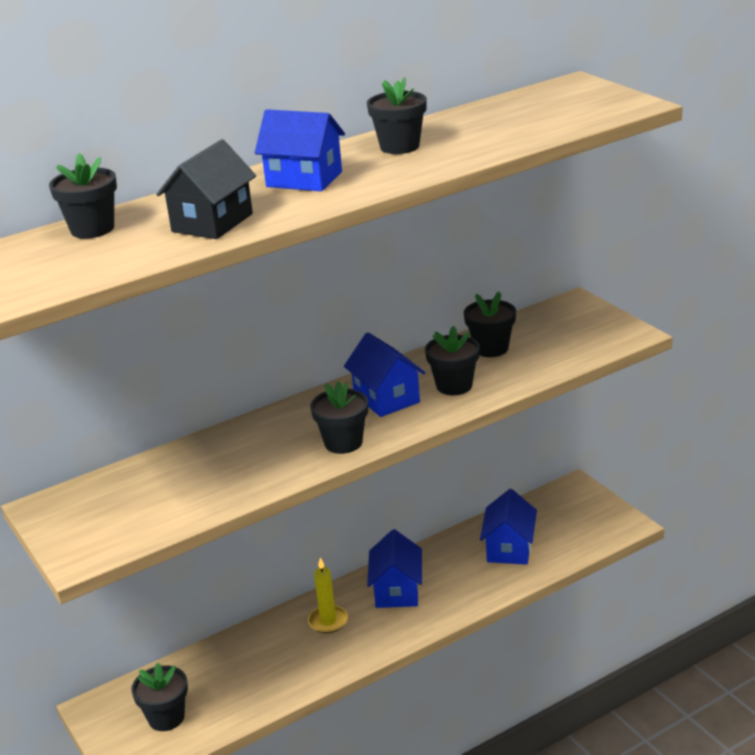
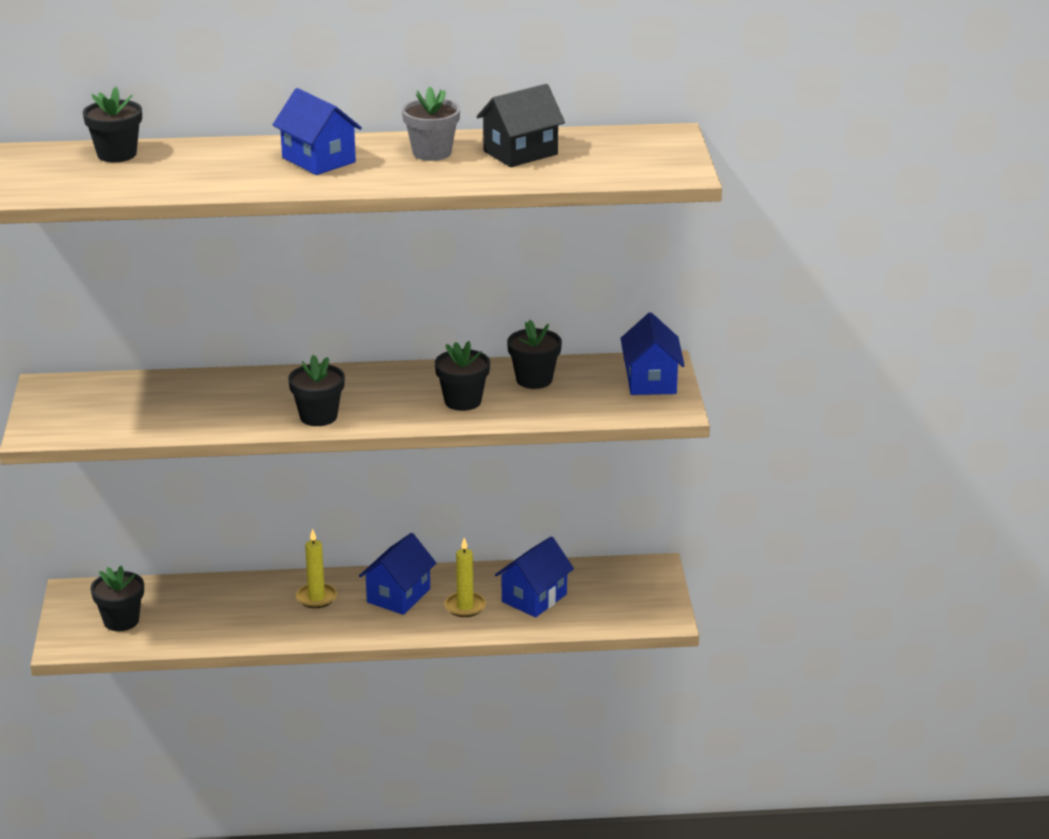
camera: 25 degrees right, 0 degrees up
(212, 223) = (203, 177): black house -> black house (520, 153)
(386, 398) = (395, 392): blue house -> blue house (651, 381)
(399, 146) = (432, 153): black flower pot -> grey flower pot
(461, 578) = (465, 606): none -> yellow candle

